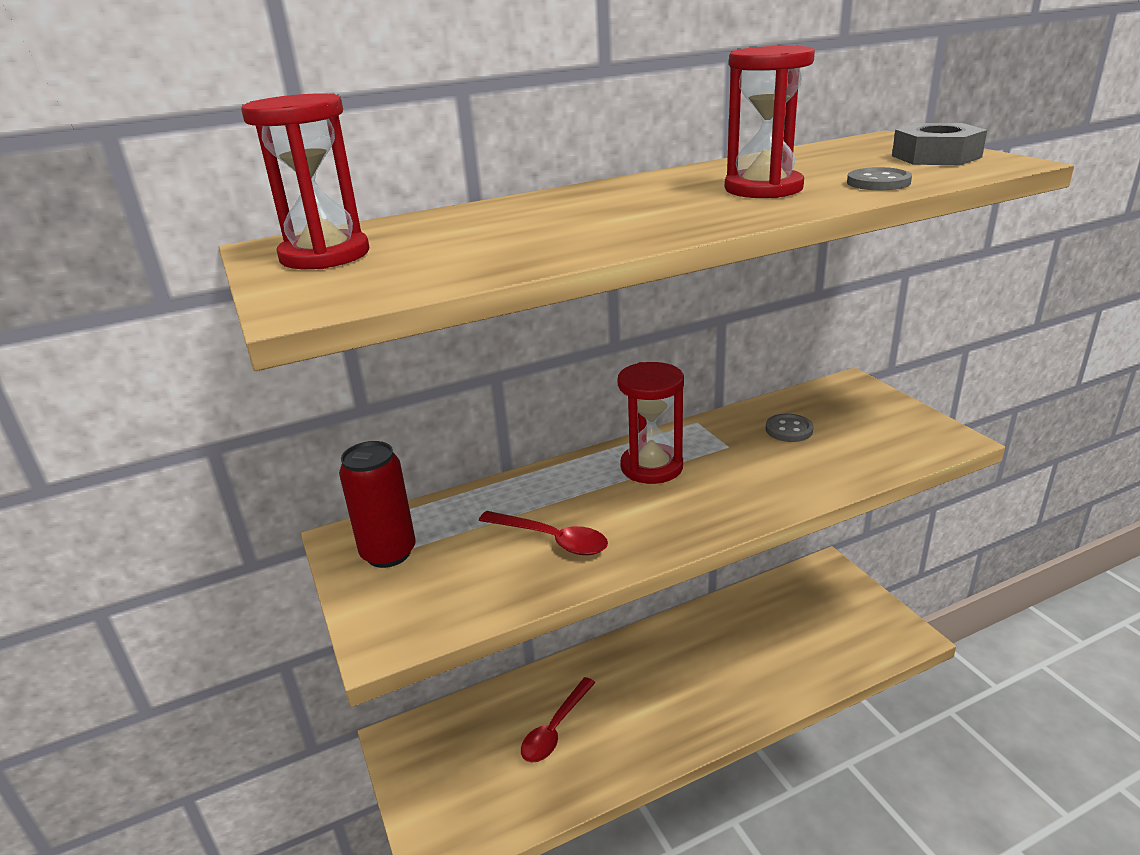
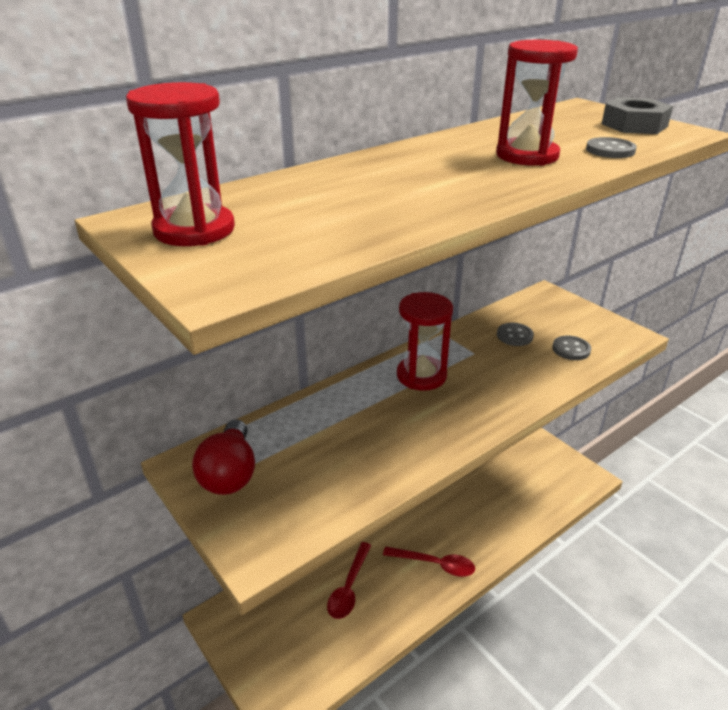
camera: 15 degrees left, 5 degrees up
(388, 553) = (230, 473): red can -> red light bulb
(552, 540) = (365, 447): red spoon -> red spoon (435, 564)
(859, 450) = (571, 349): none -> grey button

